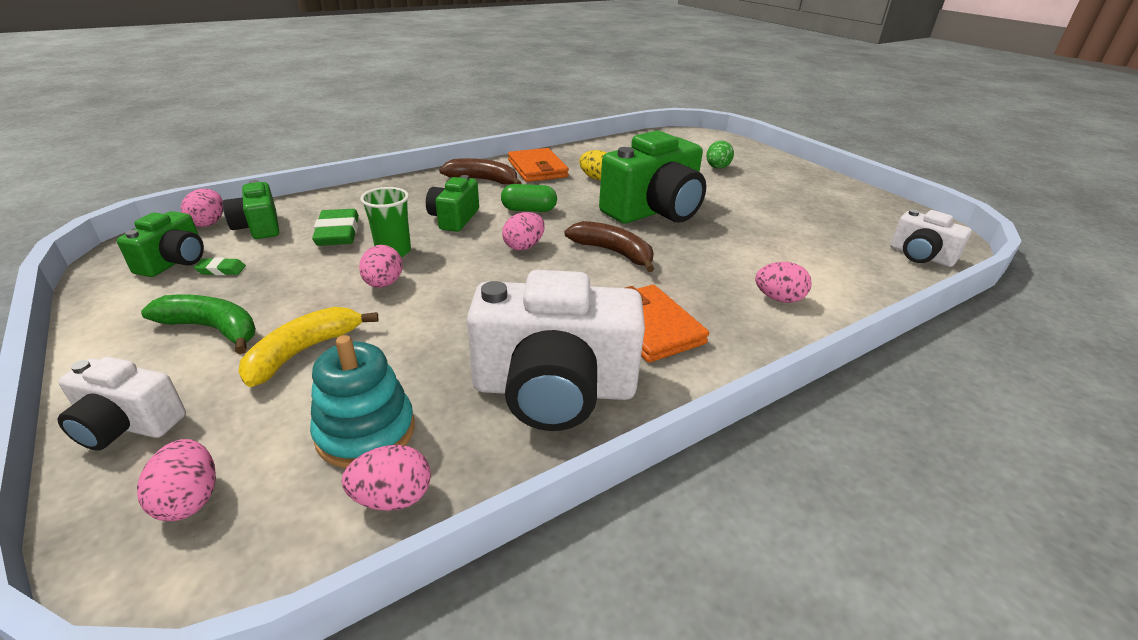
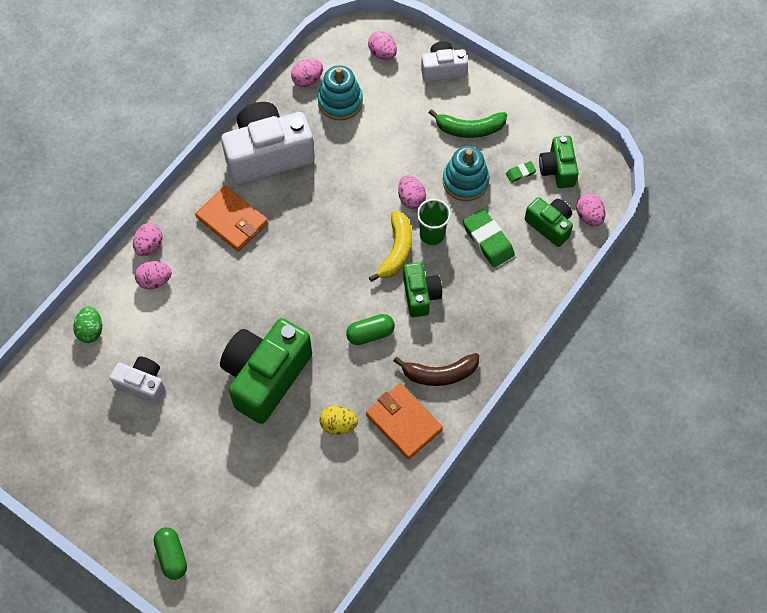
camera: 160 degrees right, 30 degrees up
(296, 281) = (465, 181): none -> turquoise stacking toy
(303, 352) = (408, 132): yellow banana -> yellow banana (396, 251)
(524, 246) = (346, 277): pink egg -> pink egg (149, 246)
(613, 252) = (279, 294): brown banana -> none
(717, 168) = (223, 508): green egg -> green egg (91, 330)
(766, 161) = (172, 556): none -> green capsule
(920, 256) = (43, 384): white camera -> white camera (142, 384)

